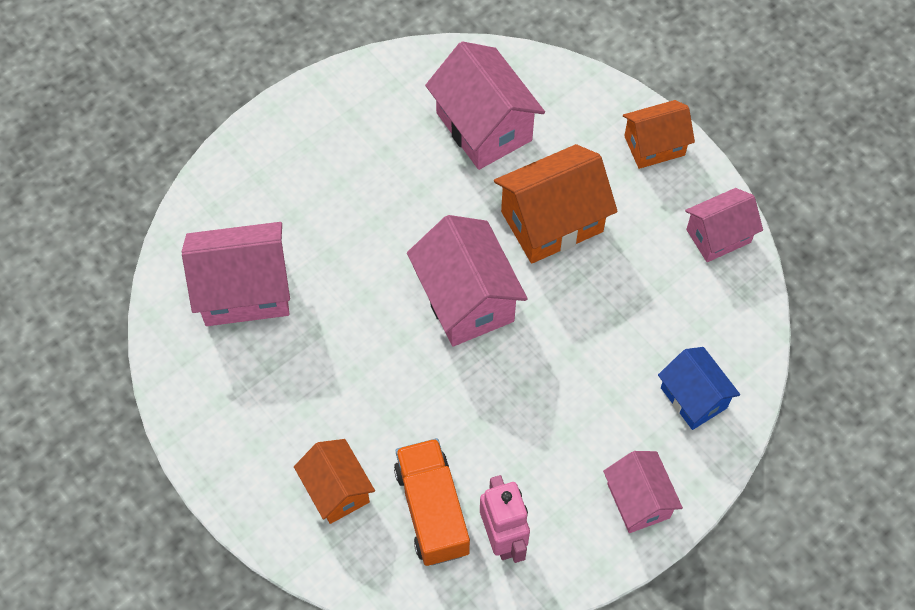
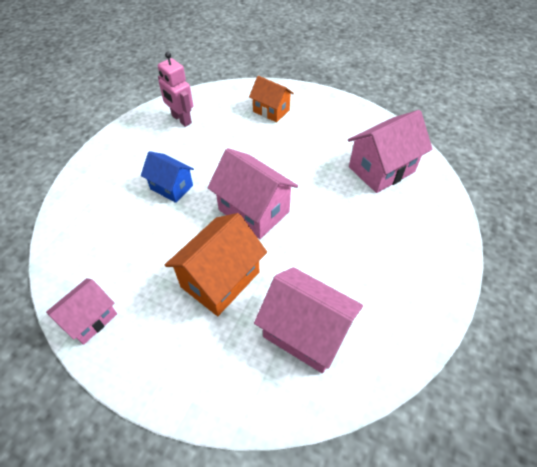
camera: 155 degrees right, 10 degrees down
(432, 510) = (221, 118): orange truck -> none
(638, 500) = (115, 153): pink house -> none
(654, 145) = (160, 377): orange house -> none
(693, 397) = (92, 209): blue house -> blue house (171, 187)

